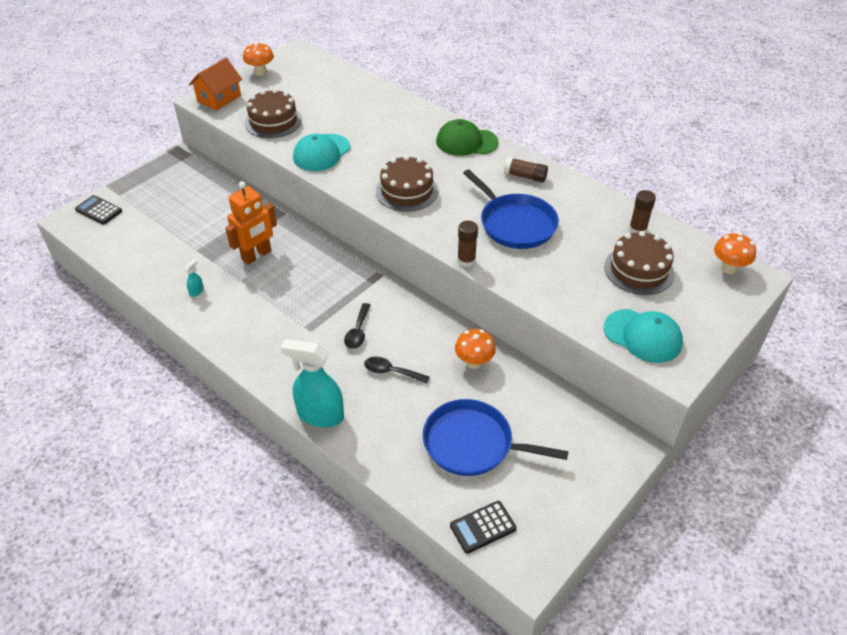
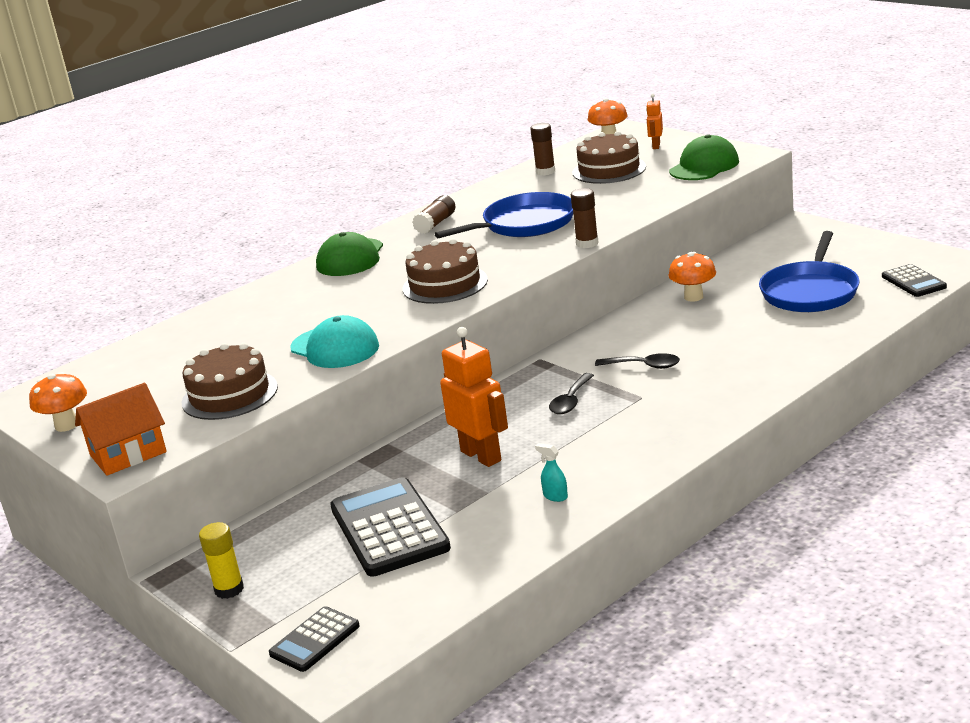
camera: 80 degrees left, 20 degrees down
(156, 175) = (229, 589): none -> yellow glue stick
(189, 225) = (389, 528): none -> black calculator
(219, 98) = (128, 454): orange house -> orange house turned 75 degrees counterclockwise
(320, 415) = (785, 376): turquoise spray bottle -> none
(391, 372) = (711, 340): black spoon -> black spoon (571, 401)
(643, 336) = (704, 166): turquoise cap -> green cap
(704, 301) = (656, 146): none -> orange robot

